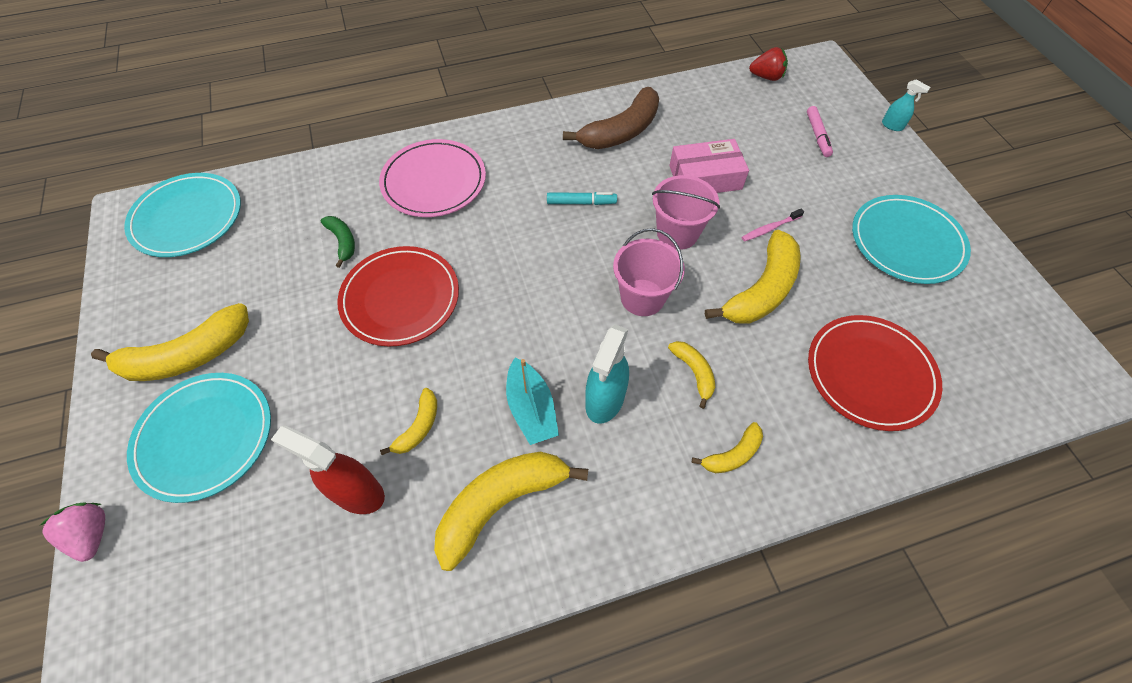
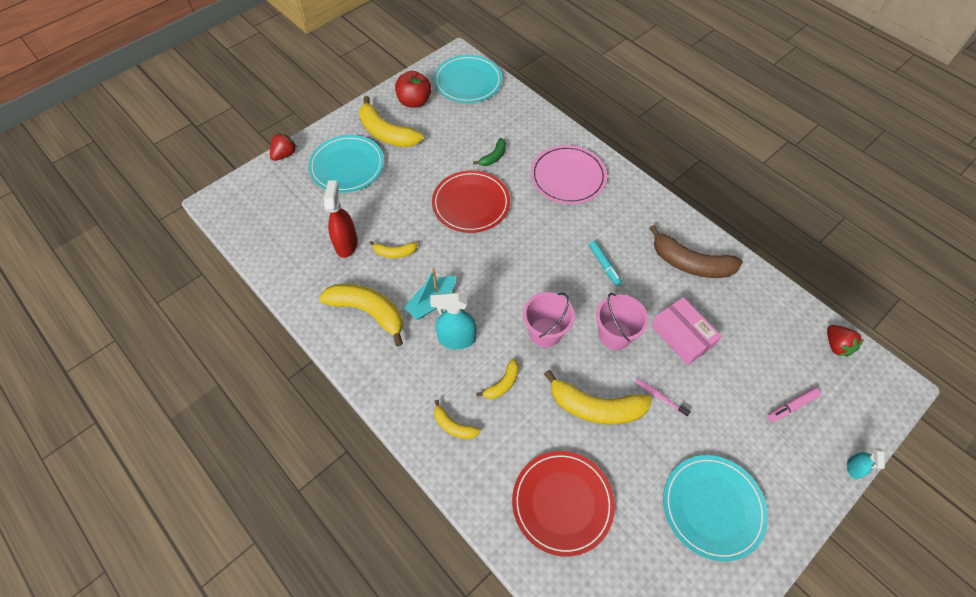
camera: 65 degrees right, 0 degrees up
(92, 534) = (284, 154): pink strawberry -> red strawberry
(161, 296) = (414, 101): none -> red apple

